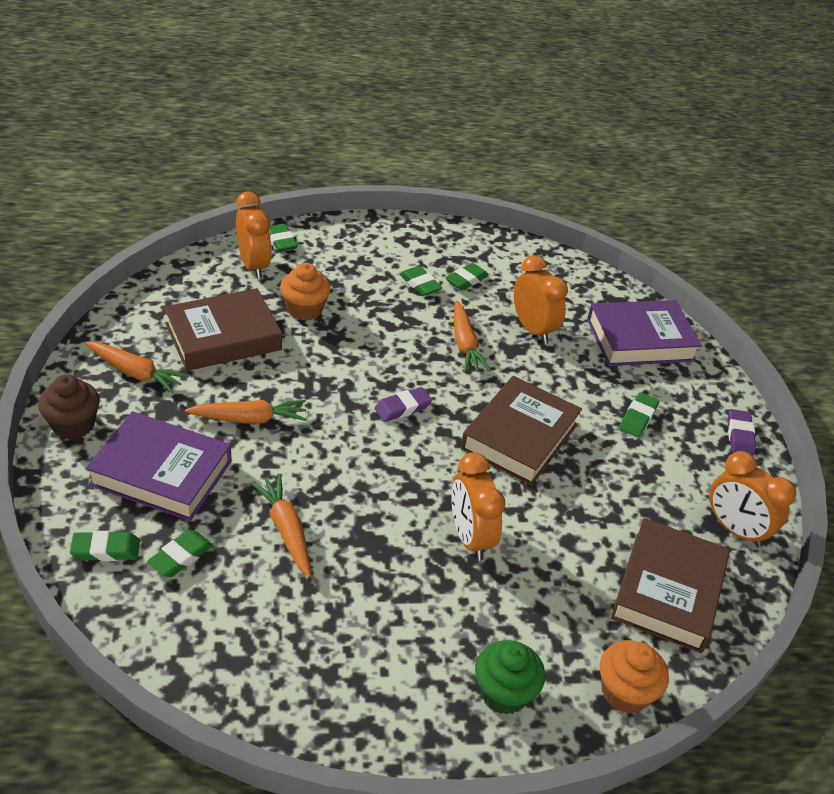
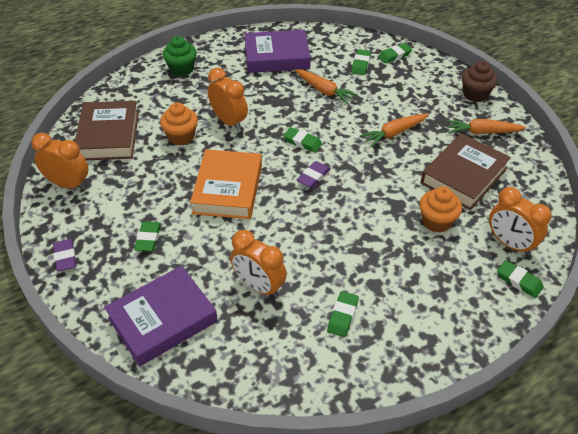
camera: 160 degrees right, 5 degrees up
(161, 473) = (408, 91): purple book -> purple book (277, 57)
(420, 284) = (376, 290): green eraser -> green eraser (302, 142)
(465, 344) = (303, 245): orange carrot -> none
(519, 436) = (228, 189): brown book -> orange book
(624, 692) = (124, 87): orange cupcake -> orange cupcake (181, 137)

